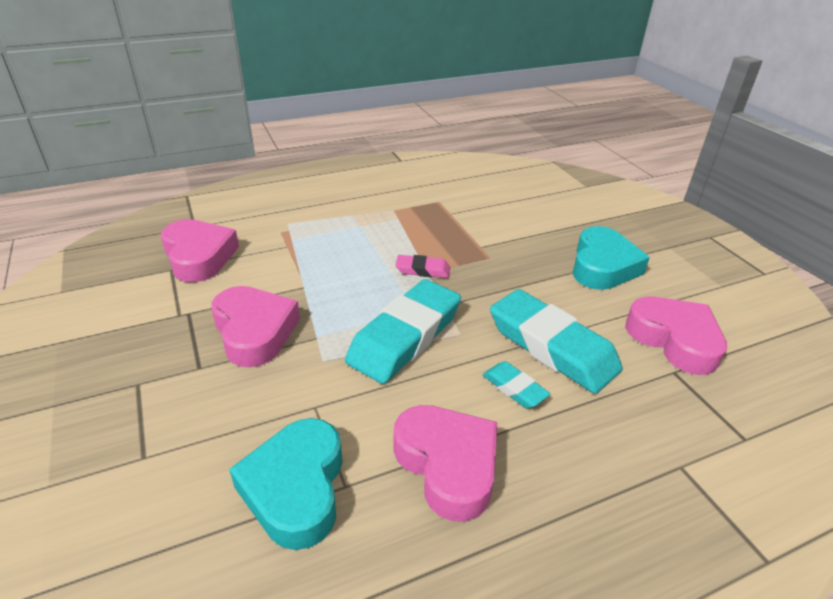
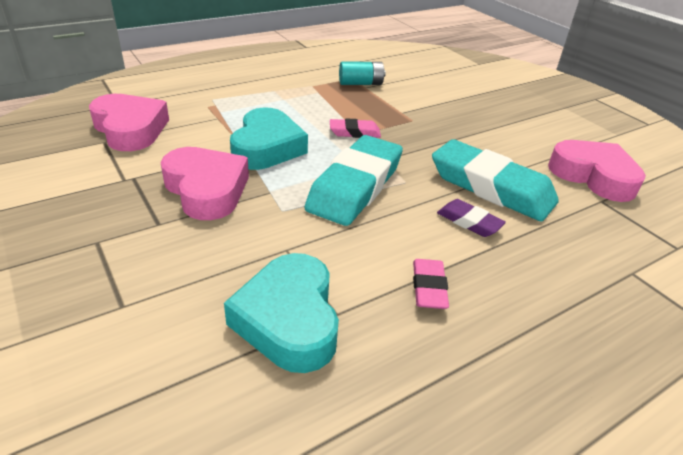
camera: 10 degrees left, 0 degrees up
(446, 209) = (360, 83): none -> turquoise battery
(448, 464) = (429, 288): pink heart -> pink eraser
(514, 388) = (469, 222): turquoise eraser -> purple eraser
(603, 266) = (514, 123): turquoise heart -> turquoise heart (267, 147)

